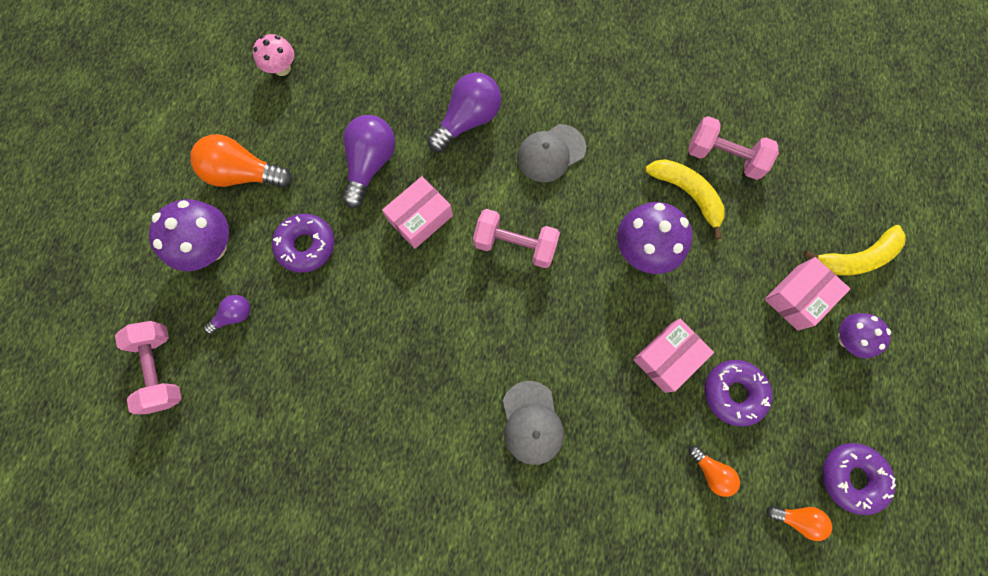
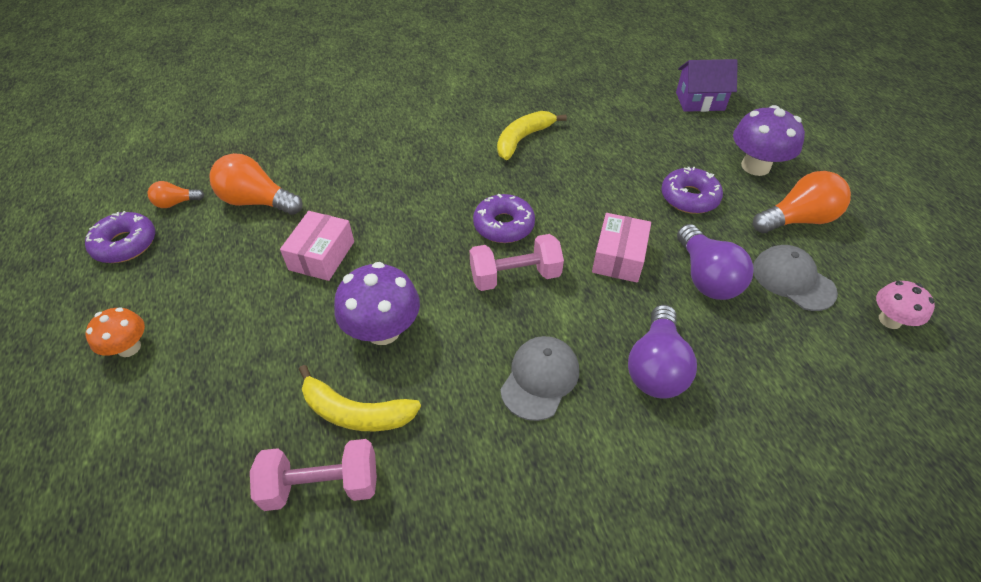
camera: 150 degrees right, 25 degrees down
(162, 369) = (700, 101): pink dumbbell -> purple house
(234, 315) = (689, 140): purple light bulb -> none
(532, 422) = (419, 173): grey cap -> grey cap (793, 280)
(710, 471) = (257, 201): orange light bulb -> orange light bulb, size x1.88
(733, 393) = (249, 256): purple donut -> purple donut (503, 225)
(797, 297) = (192, 362): pink box -> none
(847, 338) = (129, 347): purple mushroom -> orange mushroom
(855, 258) = (117, 438): yellow banana -> yellow banana (522, 139)

